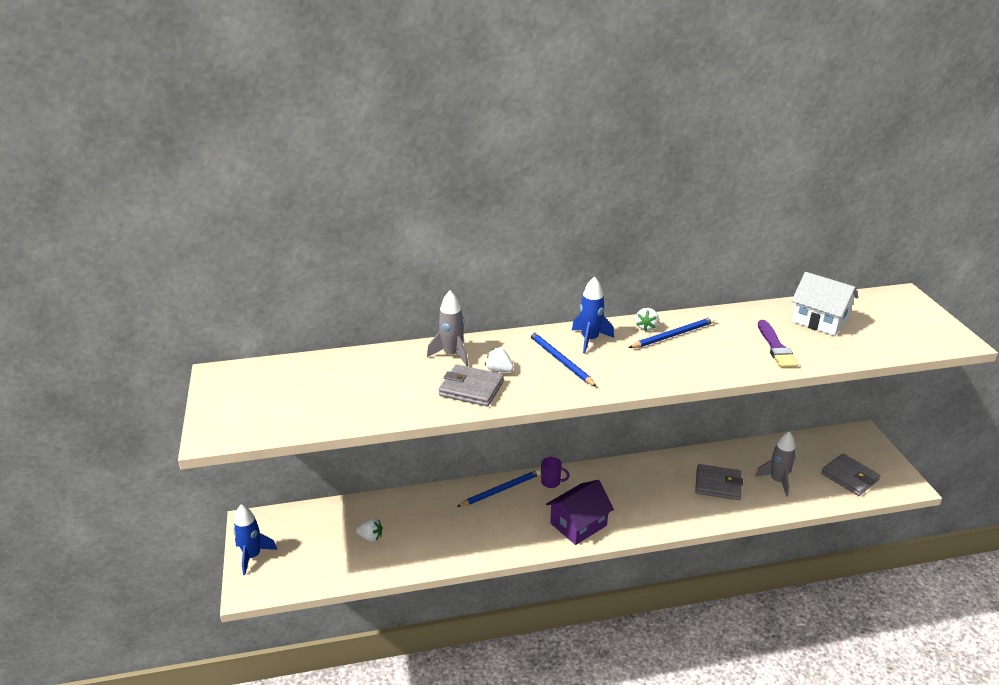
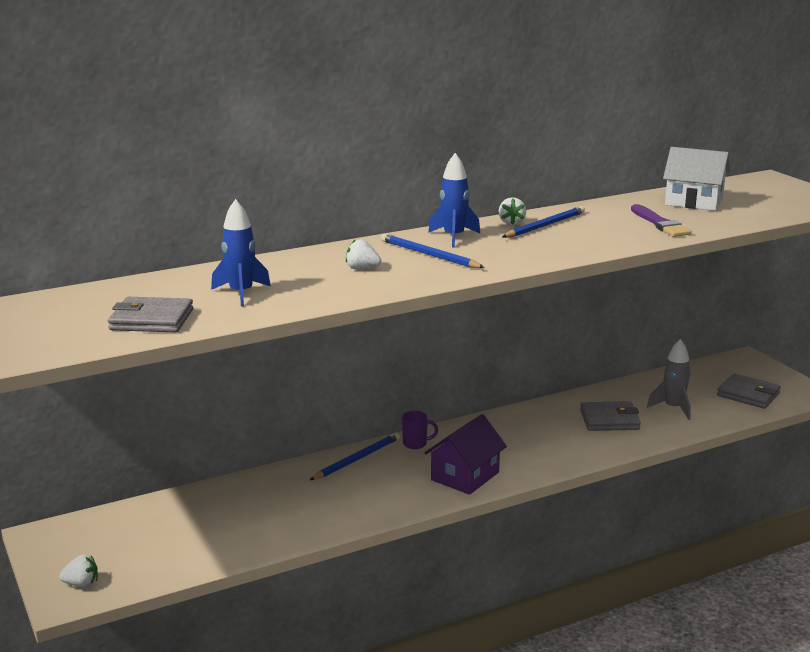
camera: 15 degrees left, 10 degrees down
(252, 556) = (56, 567): blue rocket -> blue rocket (241, 293)
(371, 537) = (210, 525): white strawberry -> white strawberry (81, 584)
(452, 354) = (298, 263): grey rocket -> none
(471, 389) = (338, 285): grey wallet -> grey wallet (151, 320)

